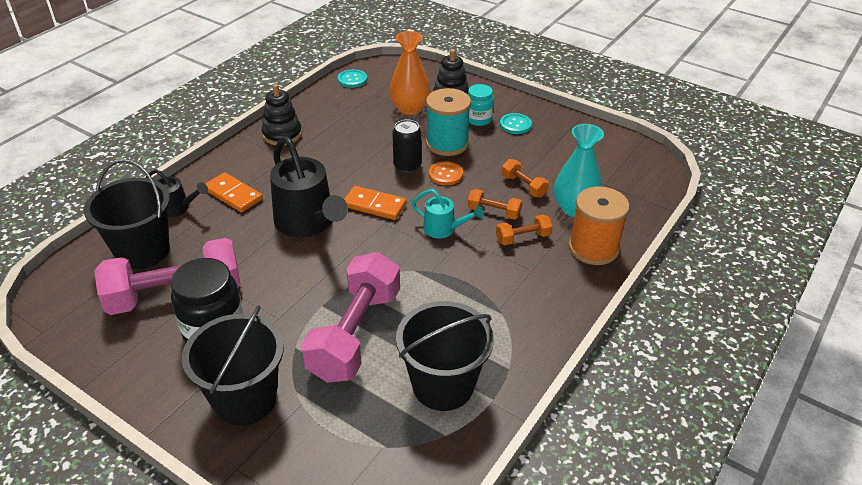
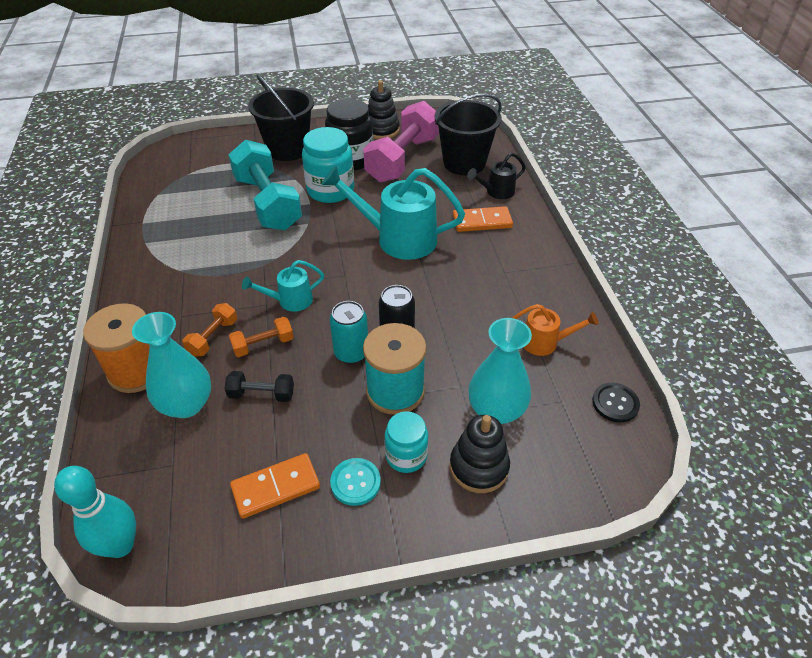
camera: 135 degrees right, 5 degrees up
(282, 134) = (546, 288): black stacking toy -> black stacking toy (381, 130)
(286, 306) = (330, 190): none -> turquoise jar
(308, 223) = (397, 238): black watering can -> turquoise watering can
(335, 115) = (545, 342): none -> orange watering can
(352, 79) = (615, 403): turquoise button -> black button
(355, 334) = (268, 203): pink dumbbell -> turquoise dumbbell
(374, 205) = (371, 282): orange domino -> orange domino (276, 487)
(410, 108) = (496, 410): orange vase -> turquoise vase
(443, 385) = (181, 211): black bucket -> none
(445, 174) = (351, 353): orange button -> turquoise can
(523, 186) = (262, 394): orange dumbbell -> black dumbbell
(655, 167) = (120, 545): none -> turquoise bowling pin

